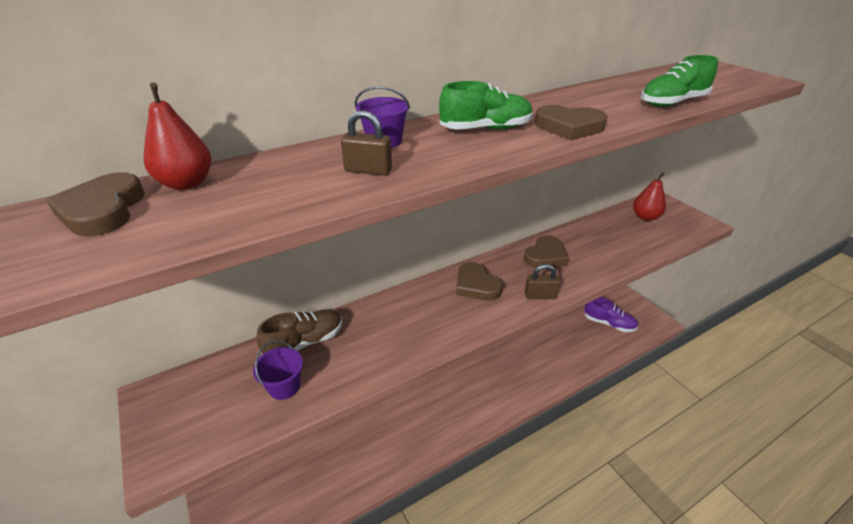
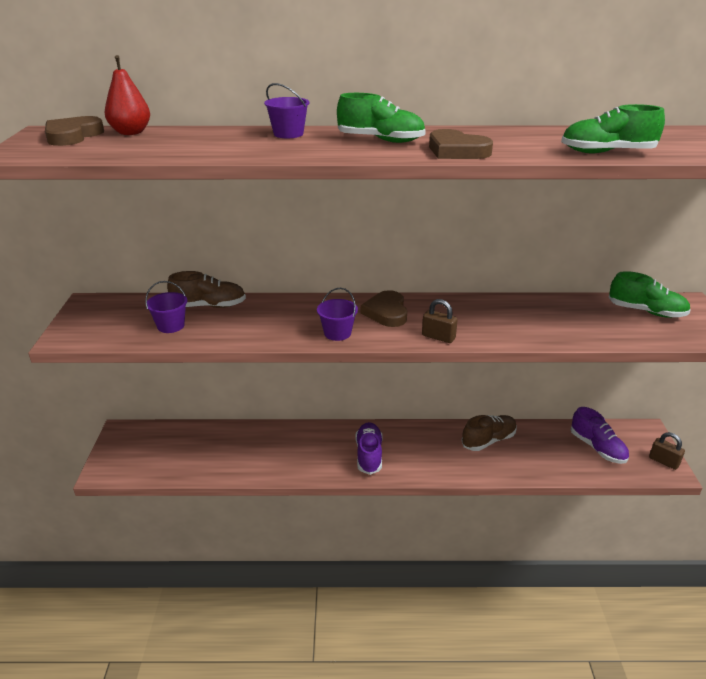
camera: 30 degrees right, 5 degrees down
(368, 170) = (248, 146): brown padlock -> brown padlock (663, 461)
(457, 325) = (337, 333): none -> purple bucket
(466, 406) = (369, 455): none -> purple shoe
(539, 349) = (488, 440): none -> brown shoe
(545, 256) = (482, 311): brown heart -> none
(645, 217) = (646, 311): red pear -> green shoe

